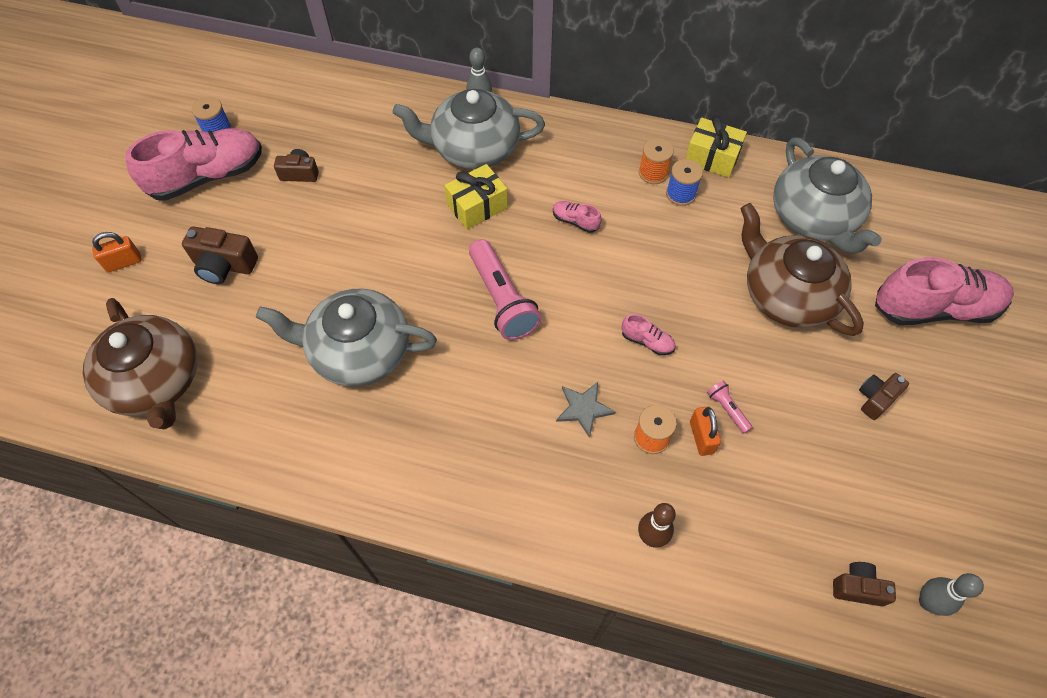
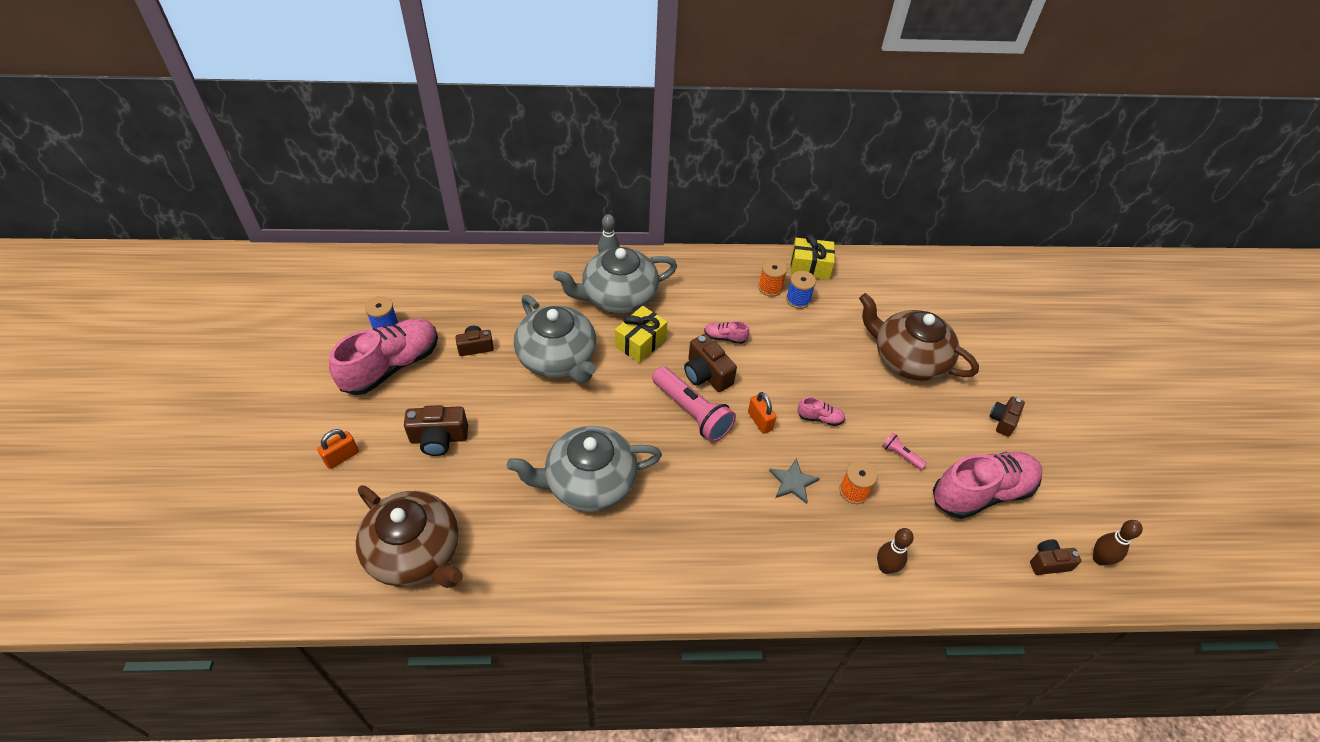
camera: 20 degrees left, 10 degrees down
(536, 259) = (706, 374): none -> brown camera
(701, 437) = (891, 481): orange padlock -> orange padlock (760, 421)
(814, 218) = (904, 297): grey teapot -> grey teapot (558, 358)
(927, 602) = (1099, 559): grey bowling pin -> brown bowling pin
(934, 308) = (1015, 345): pink shoe -> pink shoe (981, 493)

